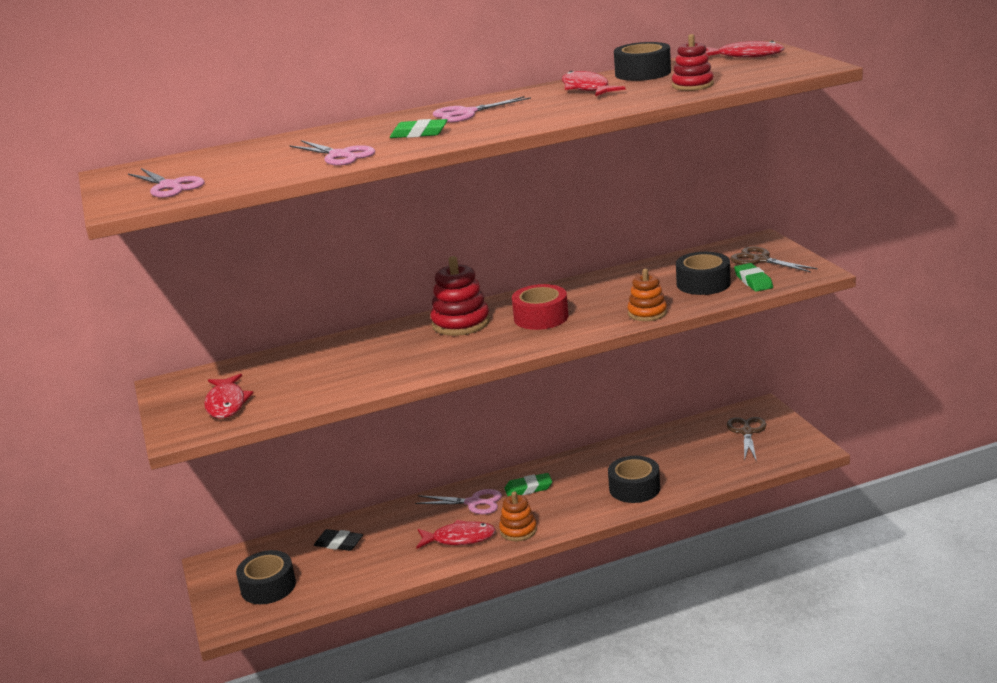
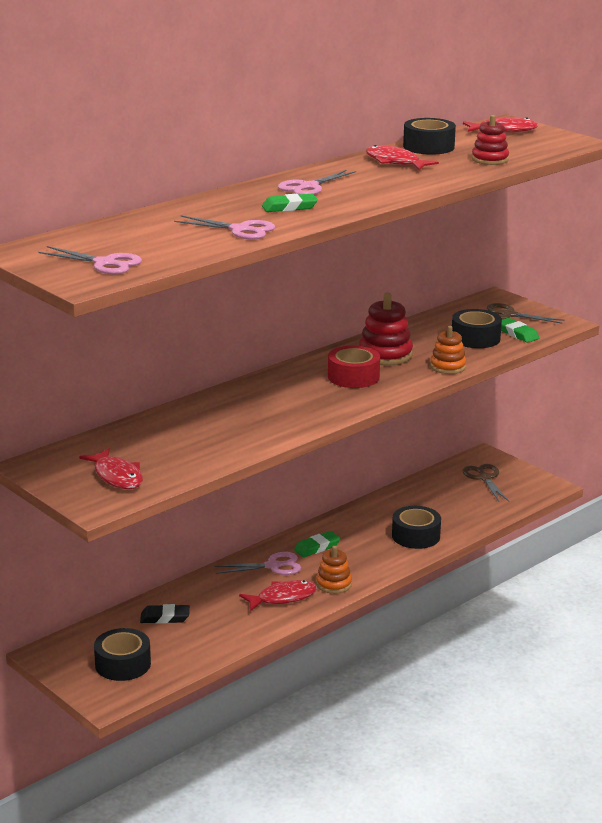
camera: 25 degrees left, 0 degrees up
(461, 323) = (280, 387): red stacking toy -> red stacking toy (385, 355)

